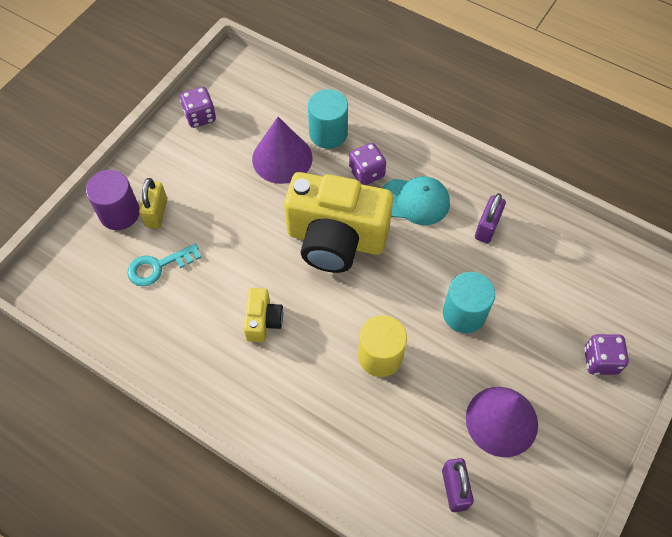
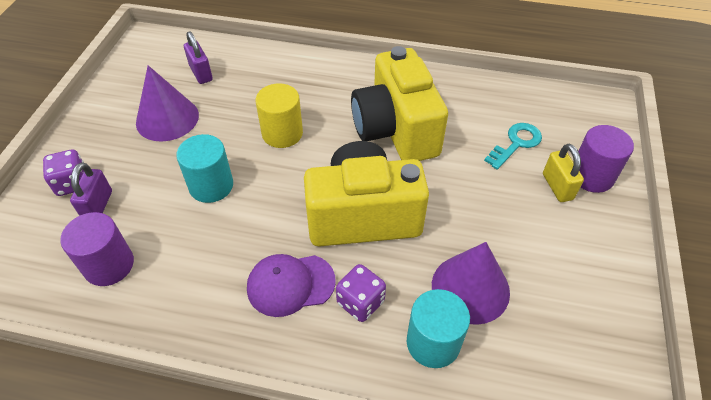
camera: 160 degrees right, 10 degrees down
(200, 116) = (605, 311): purple dice -> none
(263, 321) = (396, 130): yellow camera -> yellow camera, size x2.23
(414, 201) = (290, 284): turquoise cap -> purple cap
(487, 227) = (197, 279): purple padlock -> purple padlock (98, 205)
(559, 261) = (109, 265): none -> purple cylinder

